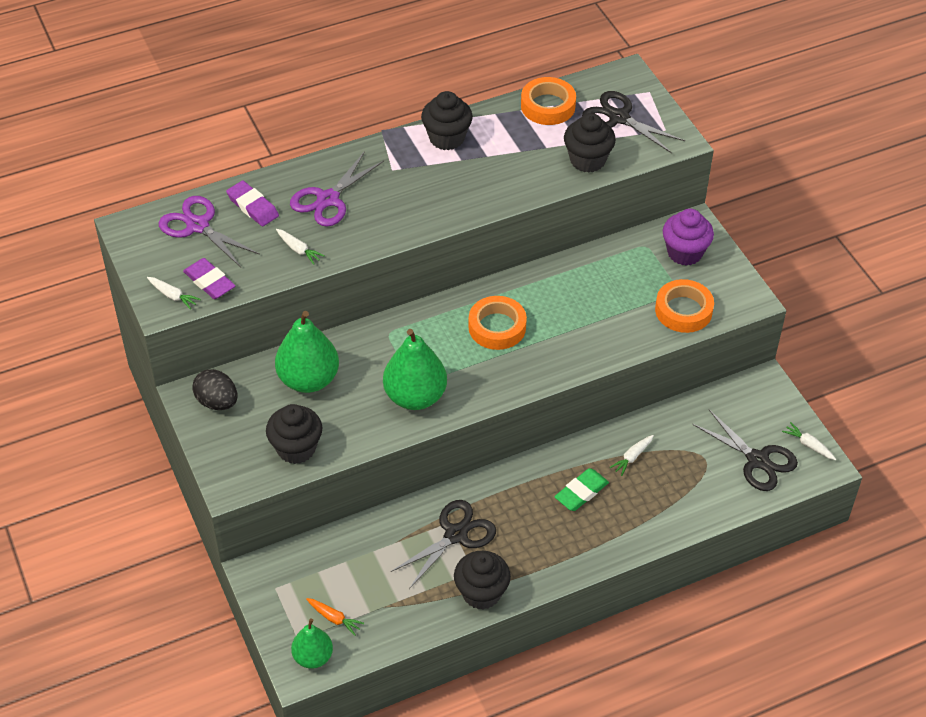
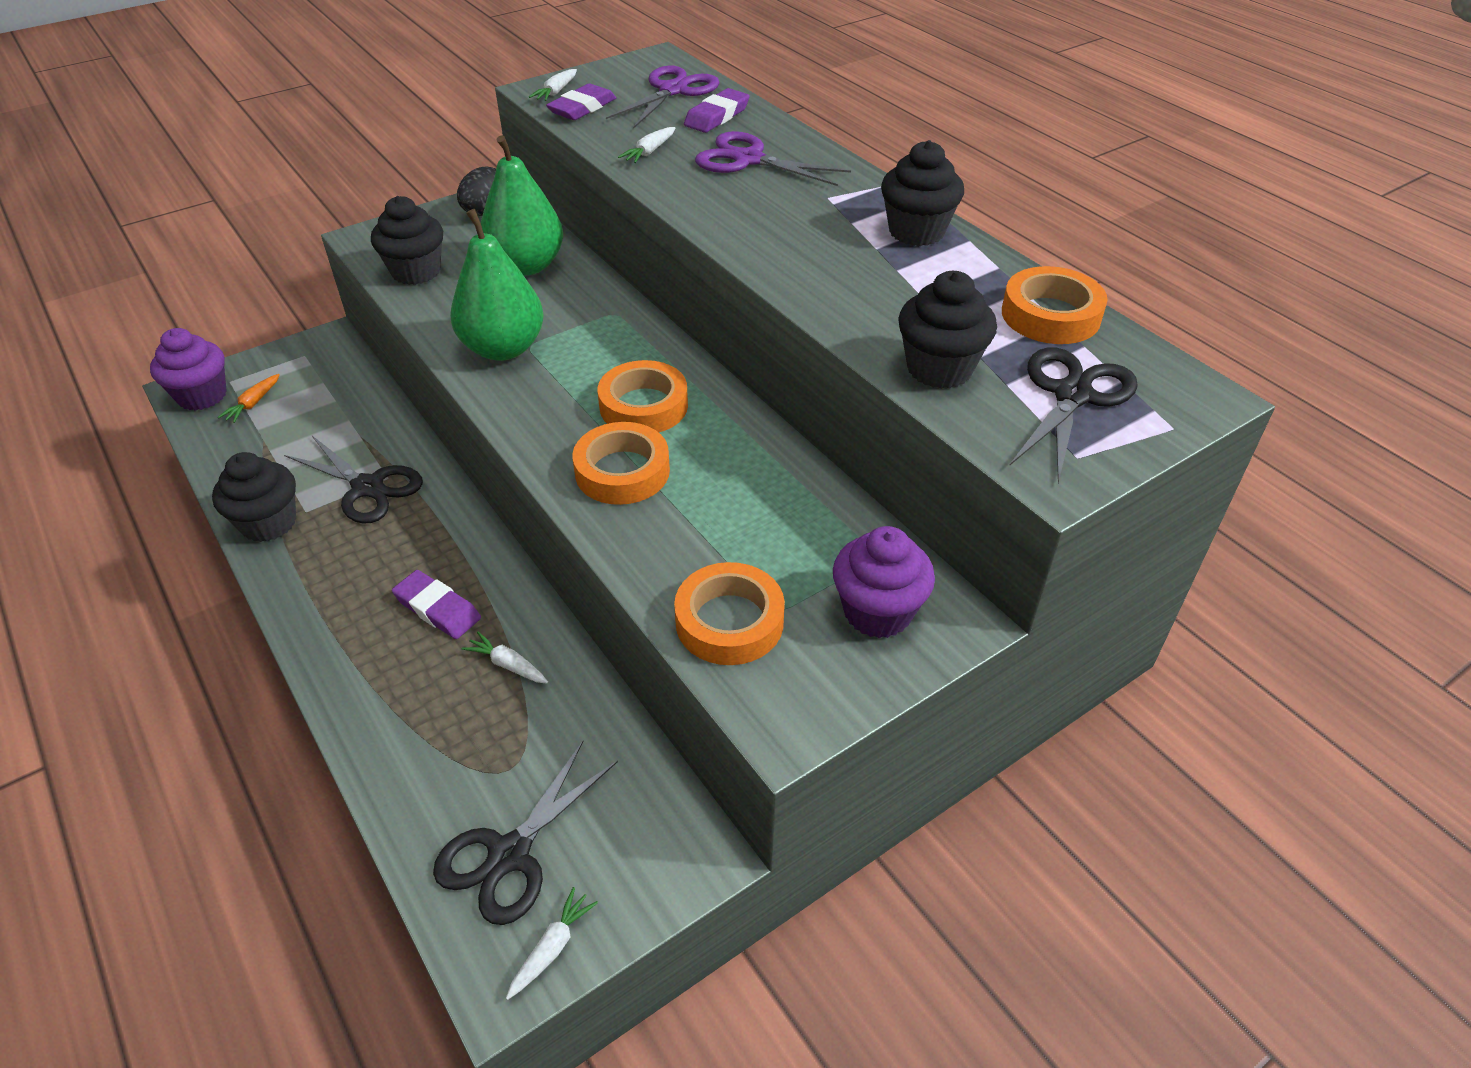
camera: 80 degrees right, 5 degrees down
(313, 657) = (202, 396): green pear -> purple cupcake
(558, 343) = (622, 471): none -> orange tape
(581, 492) = (437, 608): green eraser -> purple eraser

